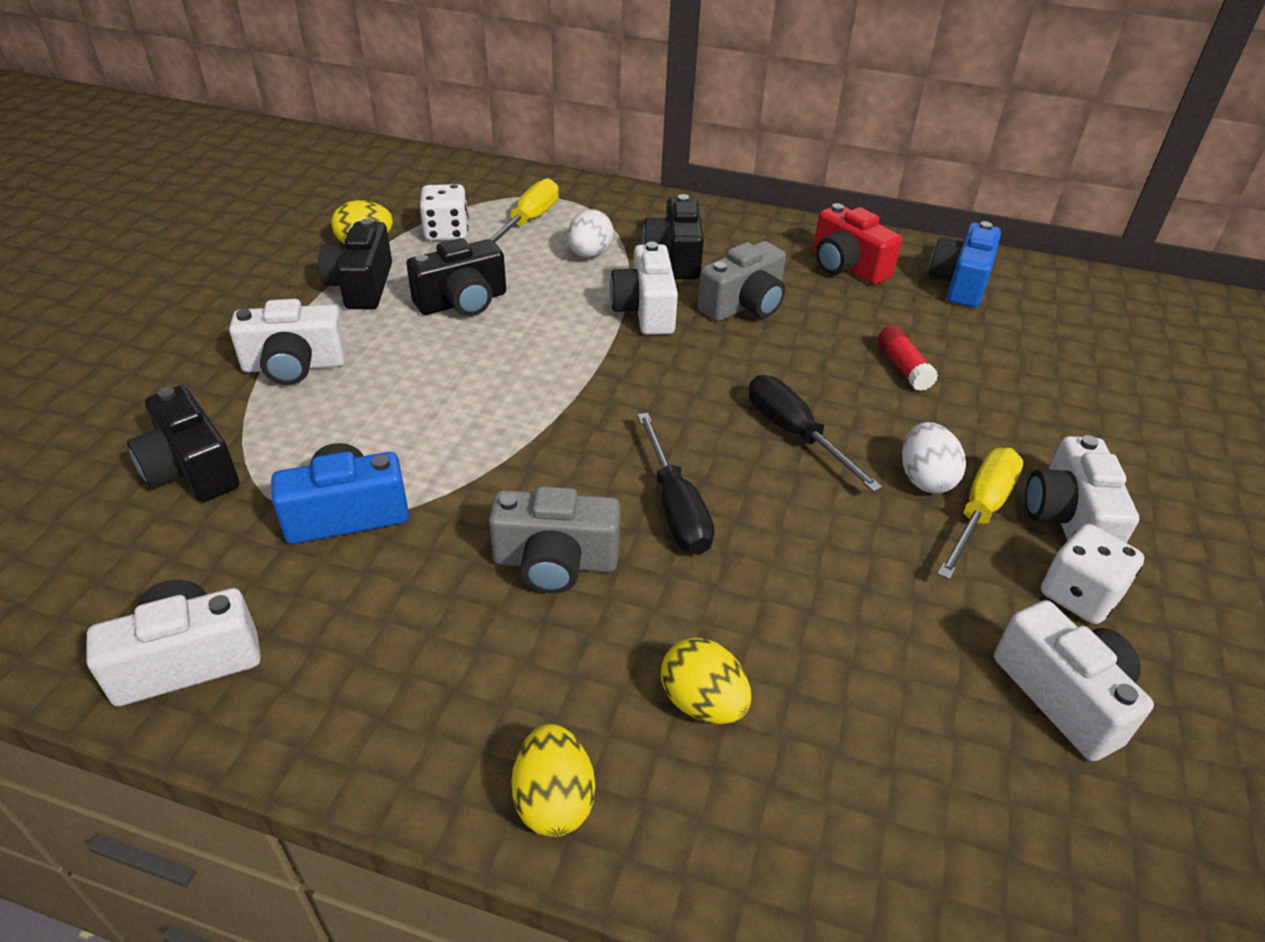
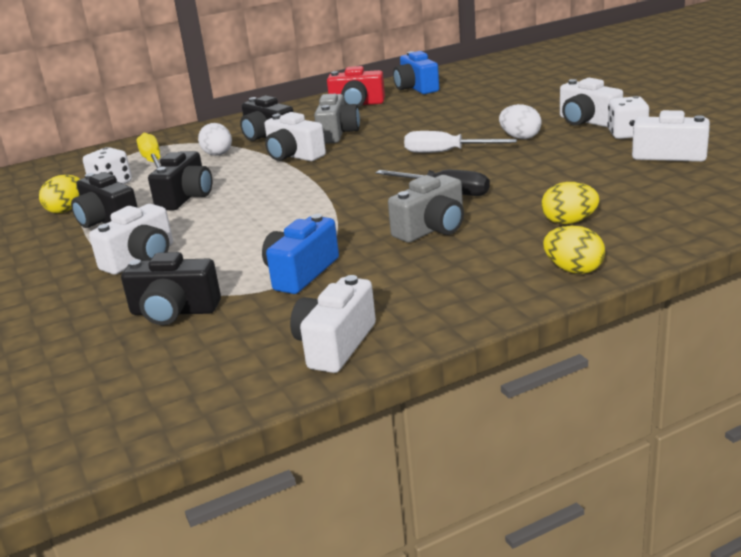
camera: 40 degrees left, 15 degrees down
(795, 434) = (446, 152): black screwdriver -> white screwdriver
(903, 367) = (447, 117): red glue stick -> none
(980, 511) = (556, 134): yellow screwdriver -> none

